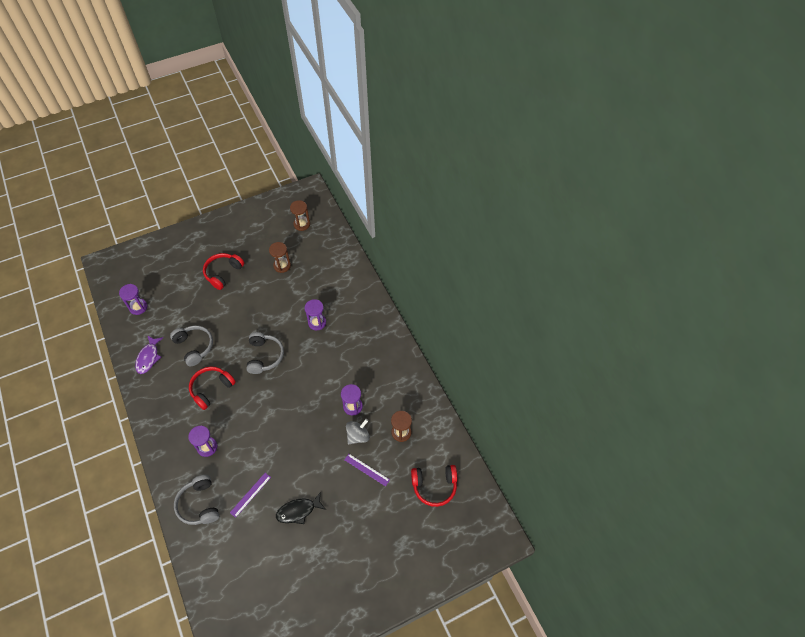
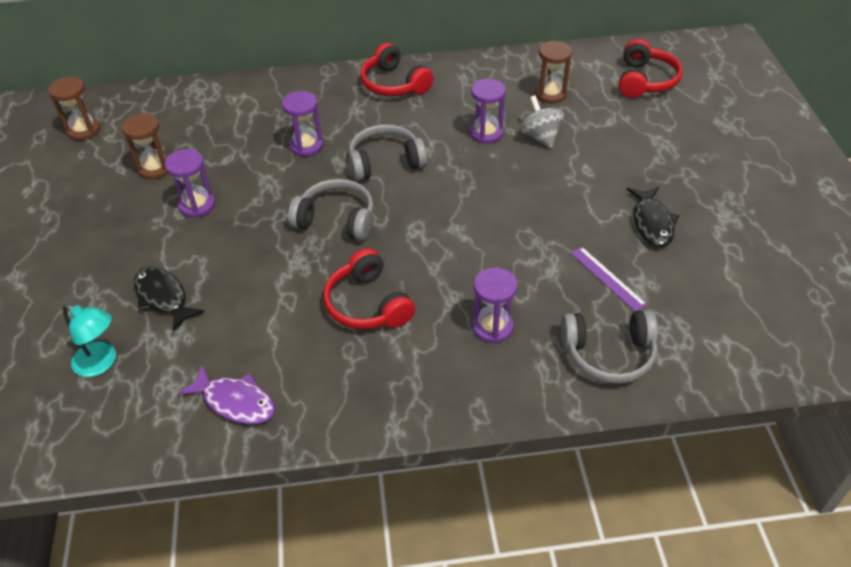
camera: 70 degrees left, 10 degrees down
(138, 307) = (87, 408): purple hourglass -> purple hourglass (197, 205)
(161, 301) = (101, 363): none -> turquoise lamp
(194, 347) = (255, 319): grey headphones -> grey headphones (385, 162)
(200, 307) = (163, 297): none -> black fish
(223, 273) = (107, 251): red headphones -> red headphones (394, 84)
(366, 469) = (600, 138): purple ruler -> none

